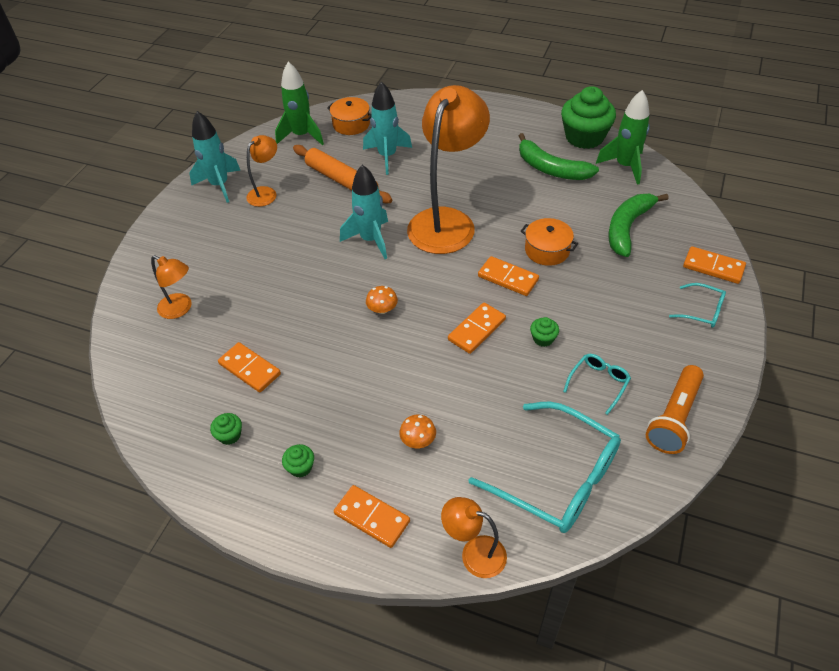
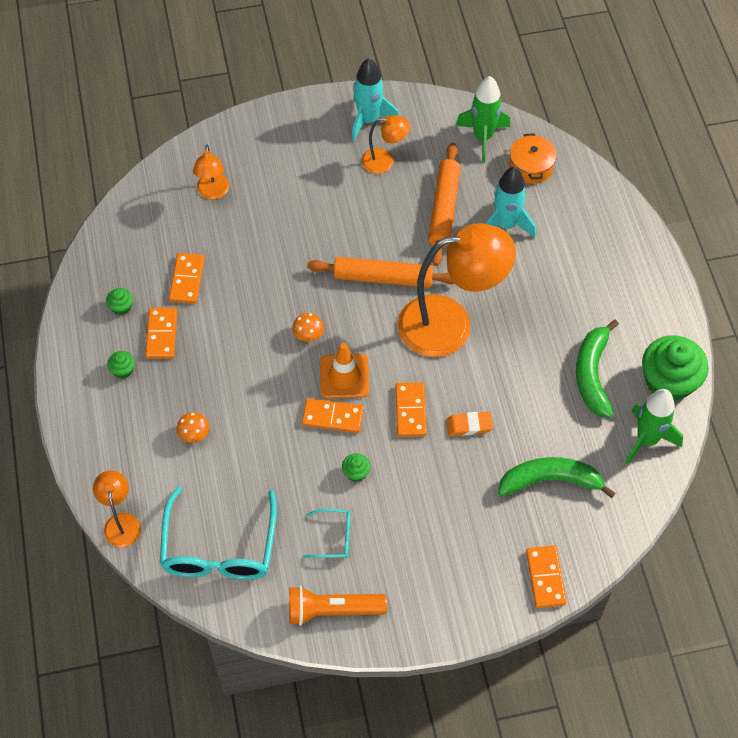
camera: 55 degrees right, 10 degrees up
(370, 240) = (383, 278): turquoise rocket -> orange rolling pin
(372, 517) = (110, 441): orange domino -> orange domino (161, 334)
(443, 304) = (344, 376): none -> orange traffic cone
(547, 250) = (469, 425): orange pot -> orange eraser
(702, 311) = (477, 589): turquoise glasses -> none

